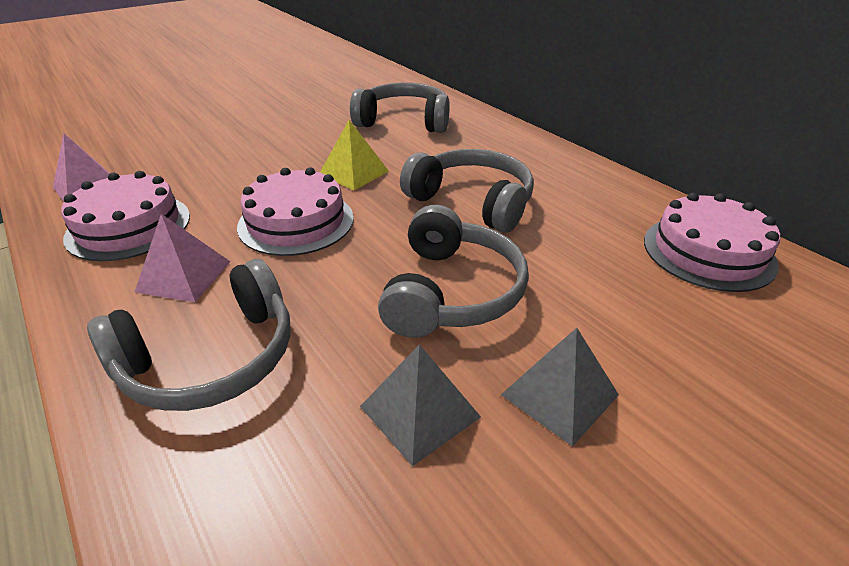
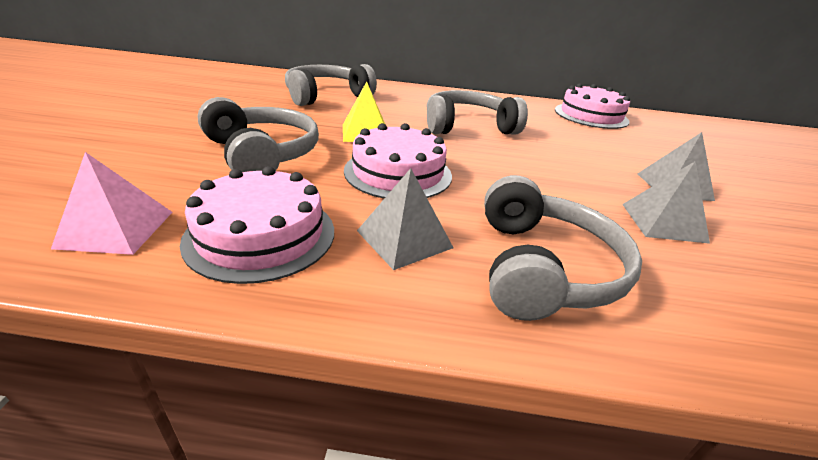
camera: 50 degrees left, 5 degrees down
(184, 276) = (404, 239): pink pyramid -> grey pyramid
(451, 292) = (556, 169): grey headphones -> grey headphones (262, 154)

